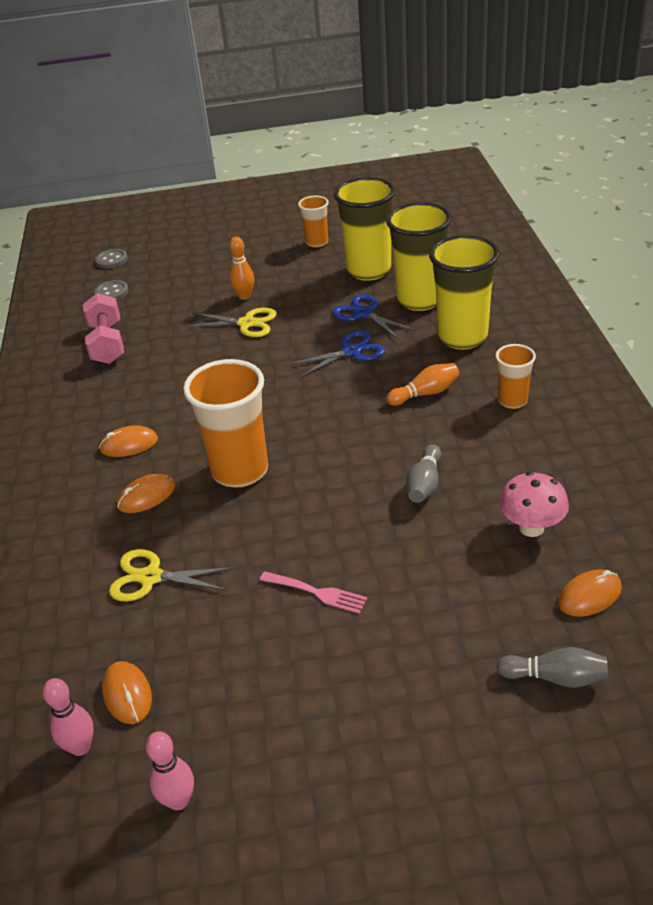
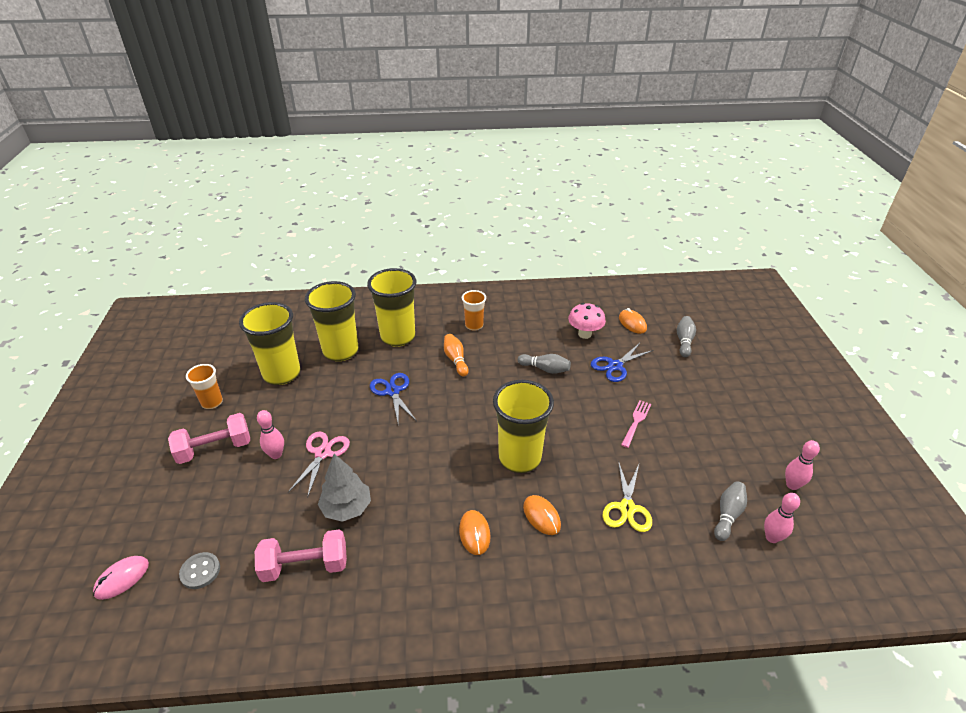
camera: 90 degrees left, 0 degrees up
(111, 260) = (122, 578): grey button -> pink mouse
(127, 694) = (727, 515): orange mouse -> grey bowling pin
(172, 353) = (346, 508): none -> grey tree
(240, 471) = (519, 458): orange cup -> yellow cup
(244, 296) = (276, 454): orange bowling pin -> pink bowling pin
(247, 323) = (323, 453): yellow scissors -> pink scissors
(252, 261) = (215, 449): none -> pink dumbbell
(364, 313) = (344, 381): blue scissors -> blue scissors (615, 366)

